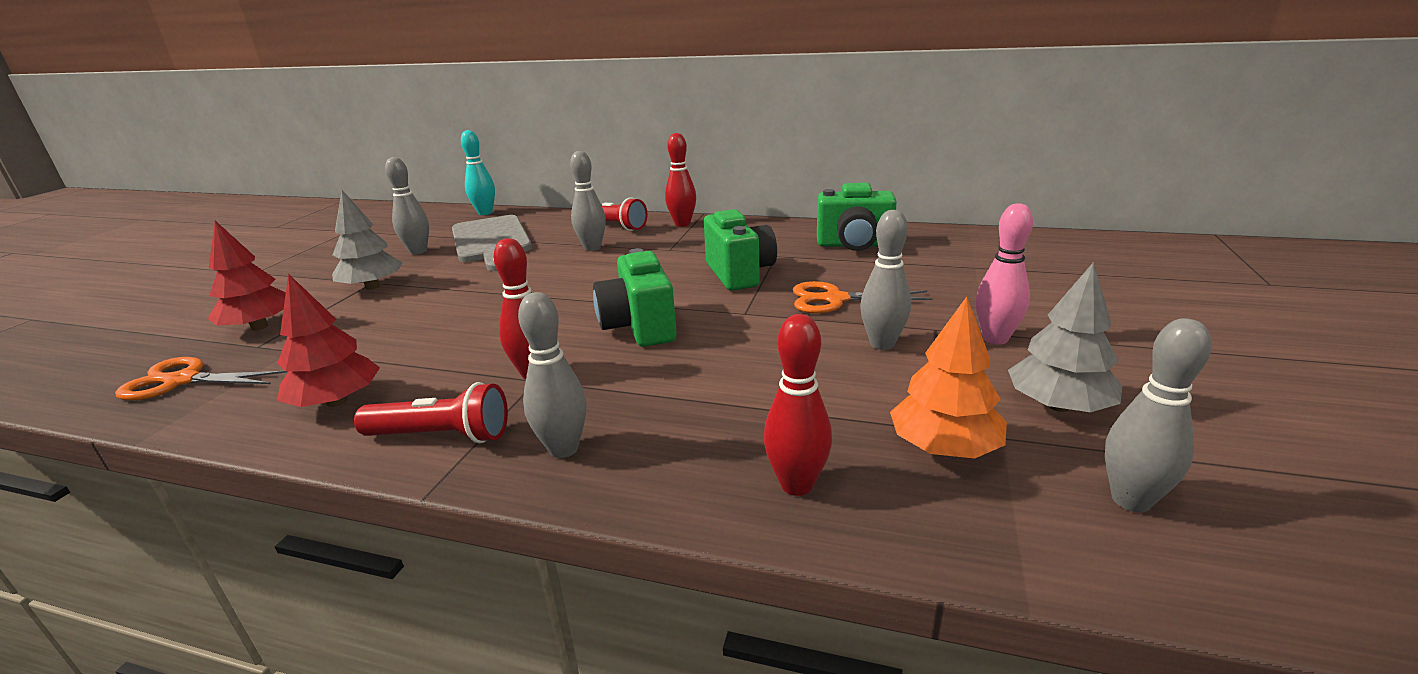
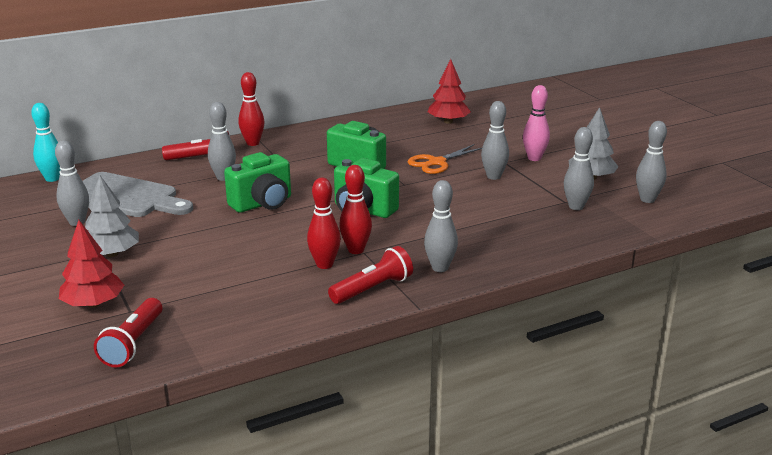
camera: 45 degrees left, 0 degrees up
(181, 381) = (133, 343): orange scissors -> red flashlight
(337, 401) = (276, 304): red tree -> red tree (448, 121)
(796, 485) = (548, 239): red bowling pin -> red bowling pin (324, 265)
(854, 245) = (393, 128): green camera -> green camera (262, 204)
(944, 447) = (576, 207): orange tree -> grey bowling pin

